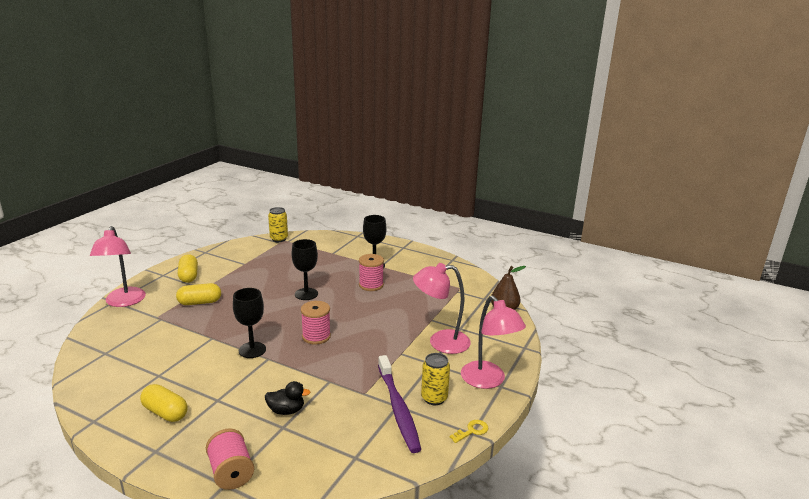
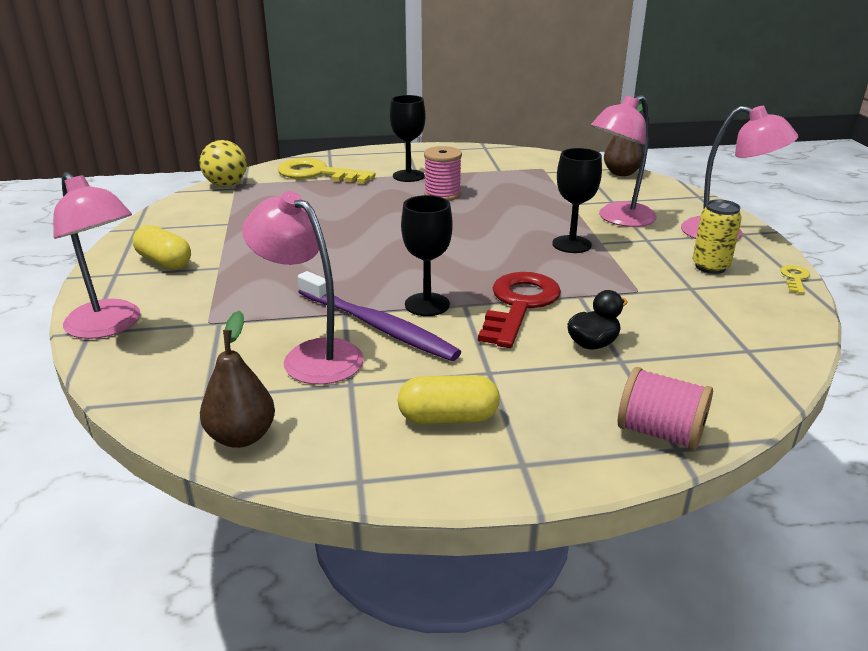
camera: 35 degrees left, 5 degrees up
(88, 378) = (242, 436): none -> brown pear
(166, 353) = (311, 355): none -> pink lamp
(200, 302) = (245, 284): yellow capsule -> none
(279, 239) = (226, 185): yellow can -> yellow ball
(292, 371) = (519, 304): none -> red key
(306, 294) = (380, 227): black goblet -> black goblet (571, 244)
(316, 336) = (478, 262): pink spool -> none
(331, 247) = (317, 173): none -> yellow key
(398, 409) = (698, 290): purple toothbrush -> purple toothbrush (378, 326)

